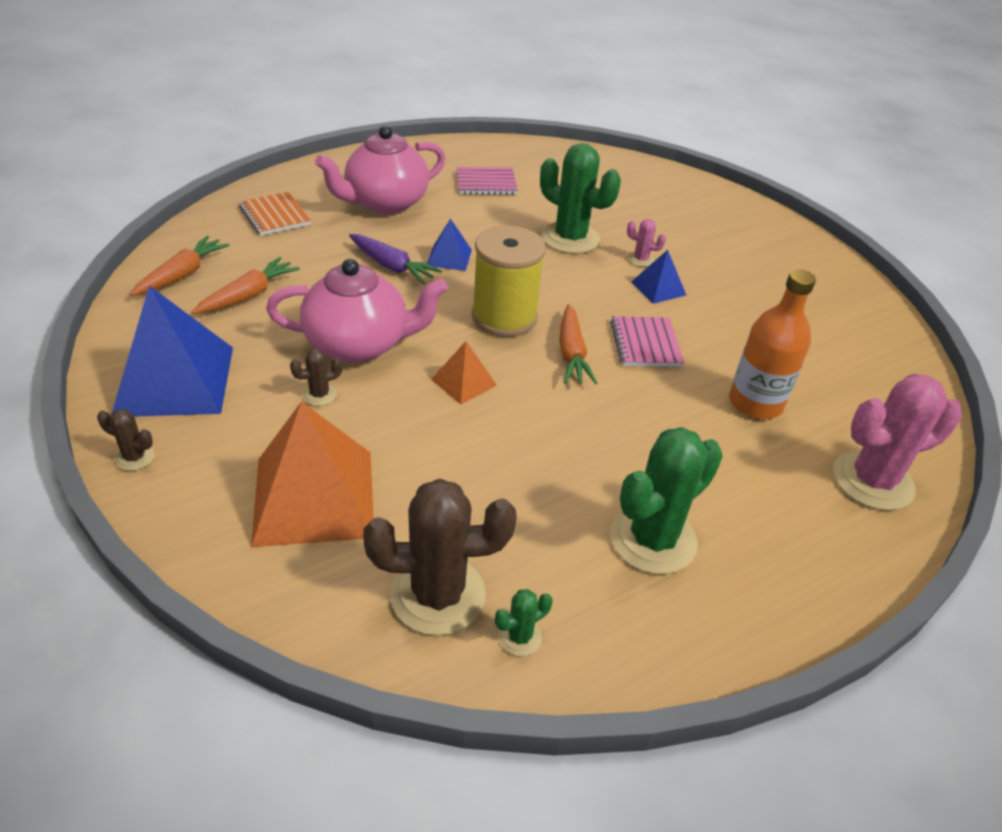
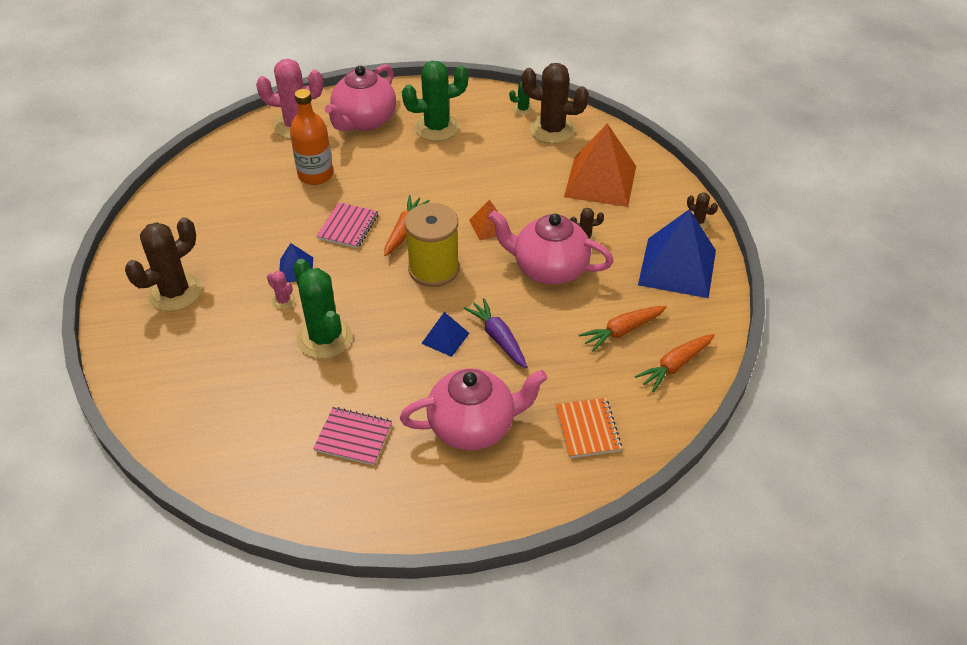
camera: 155 degrees left, 5 degrees up
(752, 248) = (175, 292): none -> brown cactus
(783, 520) = (364, 121): none -> pink teapot

